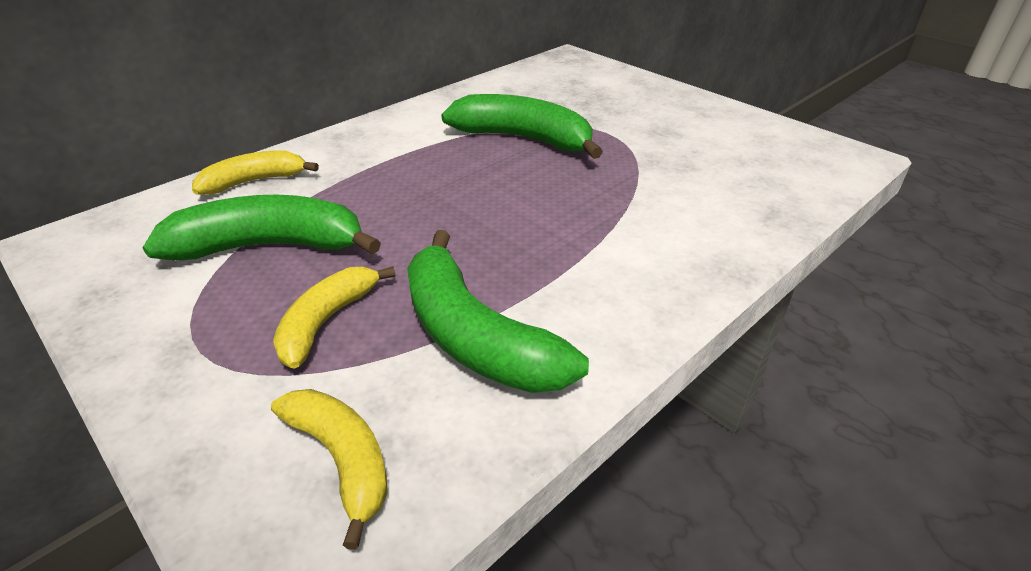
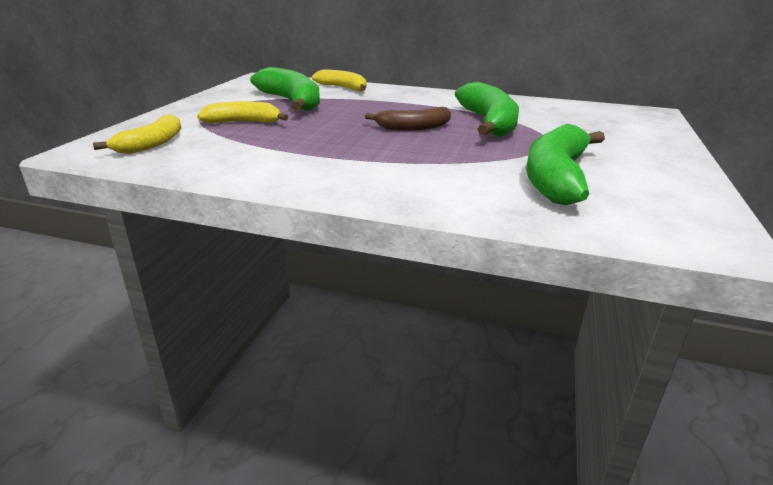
camera: 60 degrees right, 10 degrees down
(475, 336) = (257, 149): green banana -> green banana (556, 177)
(496, 187) = (413, 128): none -> brown banana

